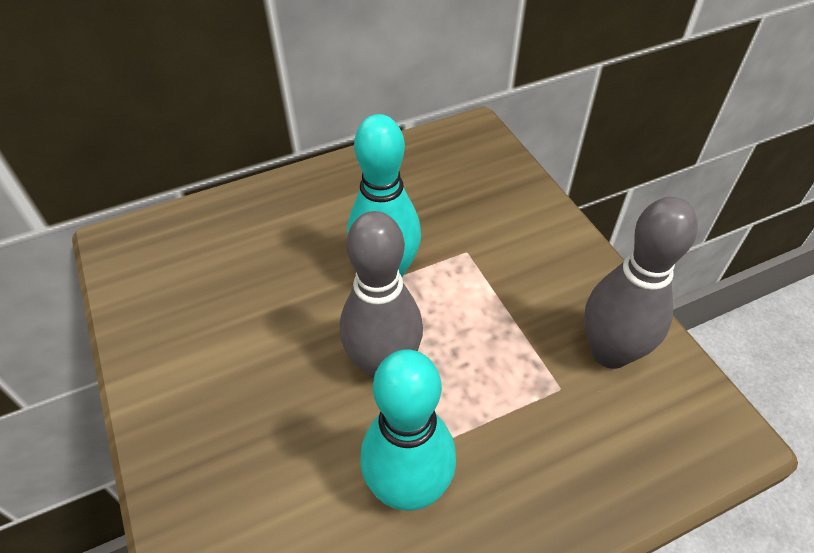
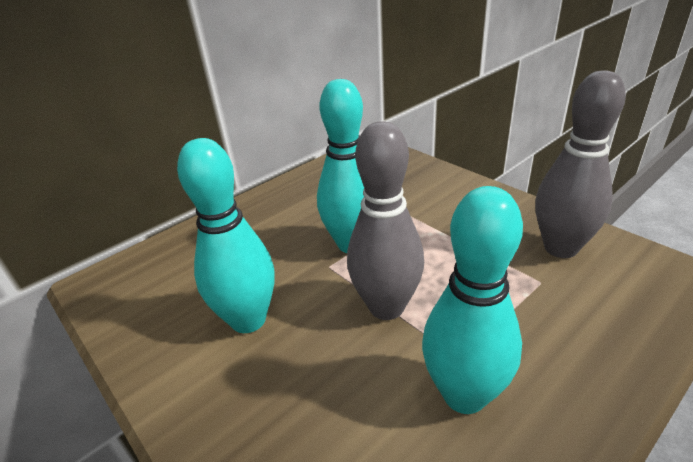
camera: 15 degrees left, 15 degrees down
(245, 335) = (248, 320): none -> turquoise bowling pin

